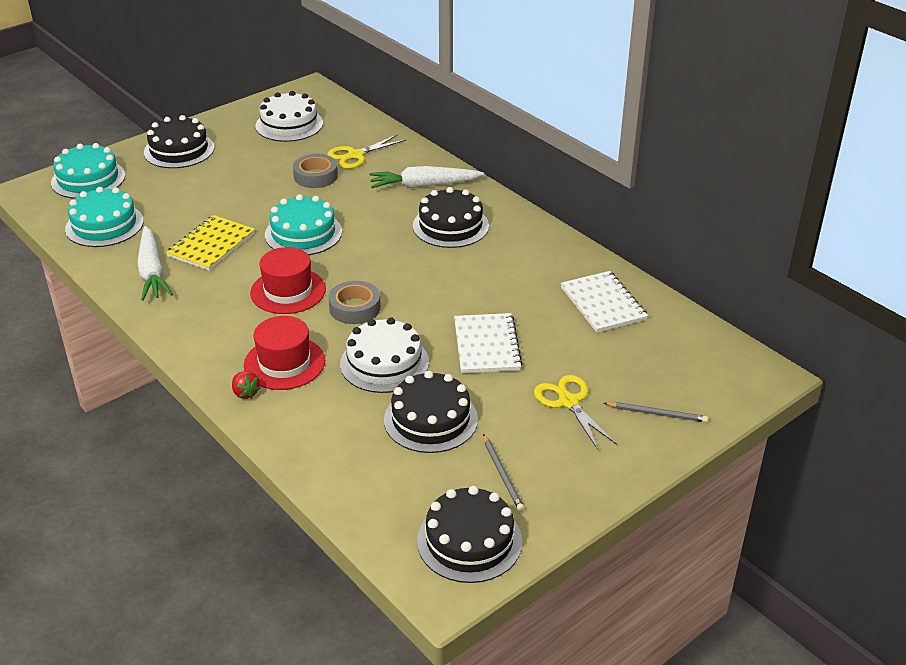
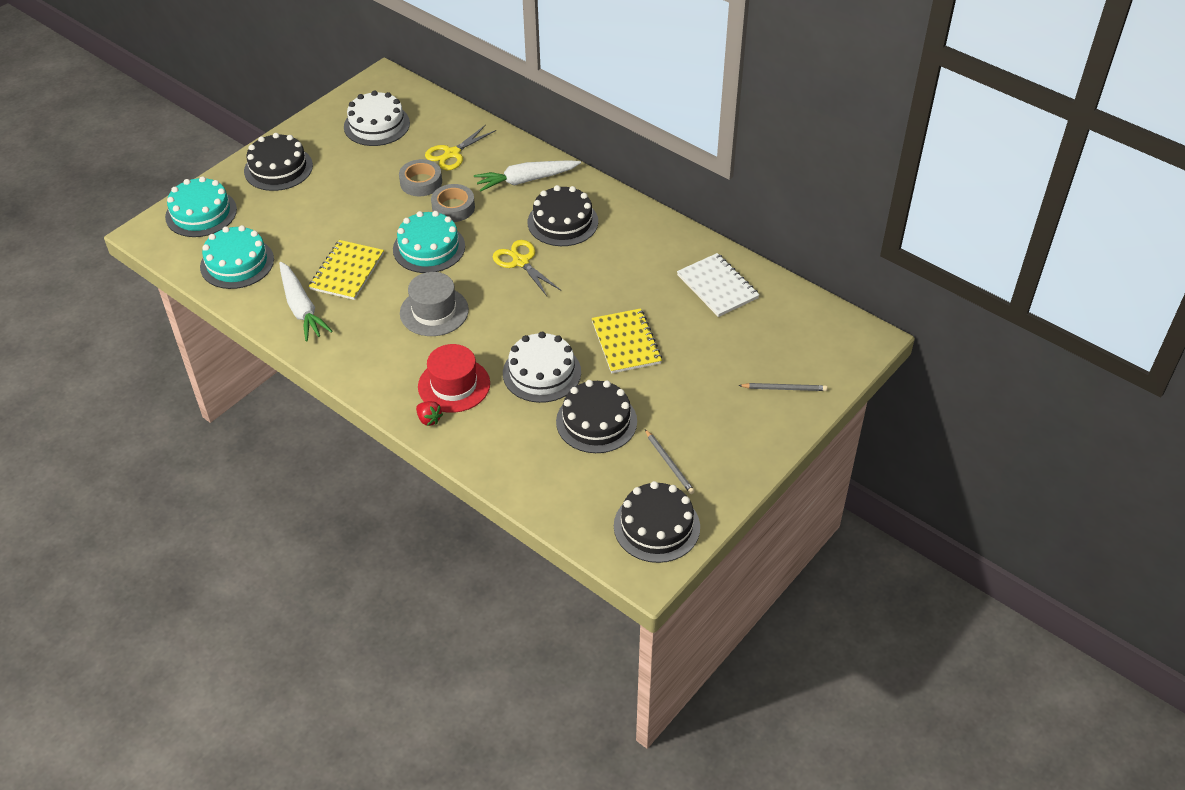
camera: 10 degrees left, 10 degrees up
(288, 291) = (434, 311): red hat -> grey hat
(355, 308) = (500, 321): grey tape -> grey tape (453, 207)
(486, 345) = (626, 342): white notebook -> yellow notebook
(568, 402) = (708, 388): yellow scissors -> yellow scissors (520, 262)

